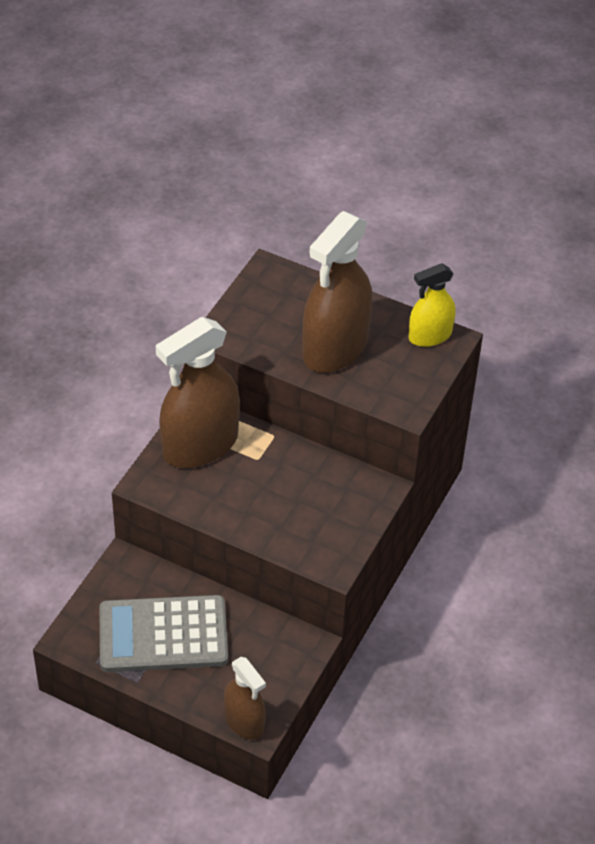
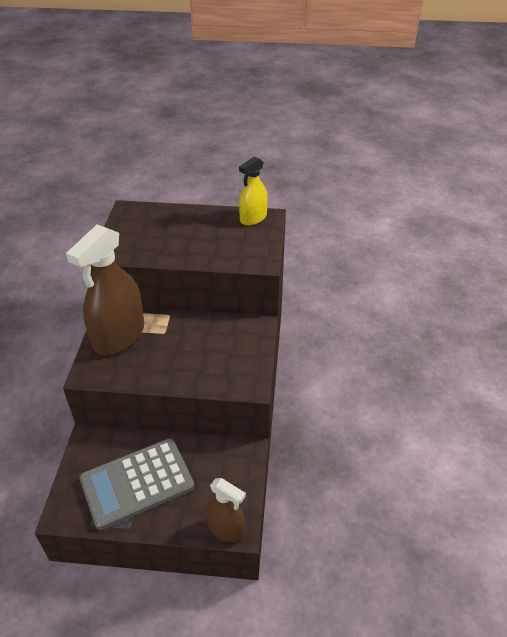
camera: 20 degrees left, 5 degrees down
(335, 348) = (194, 240): brown spray bottle -> none

